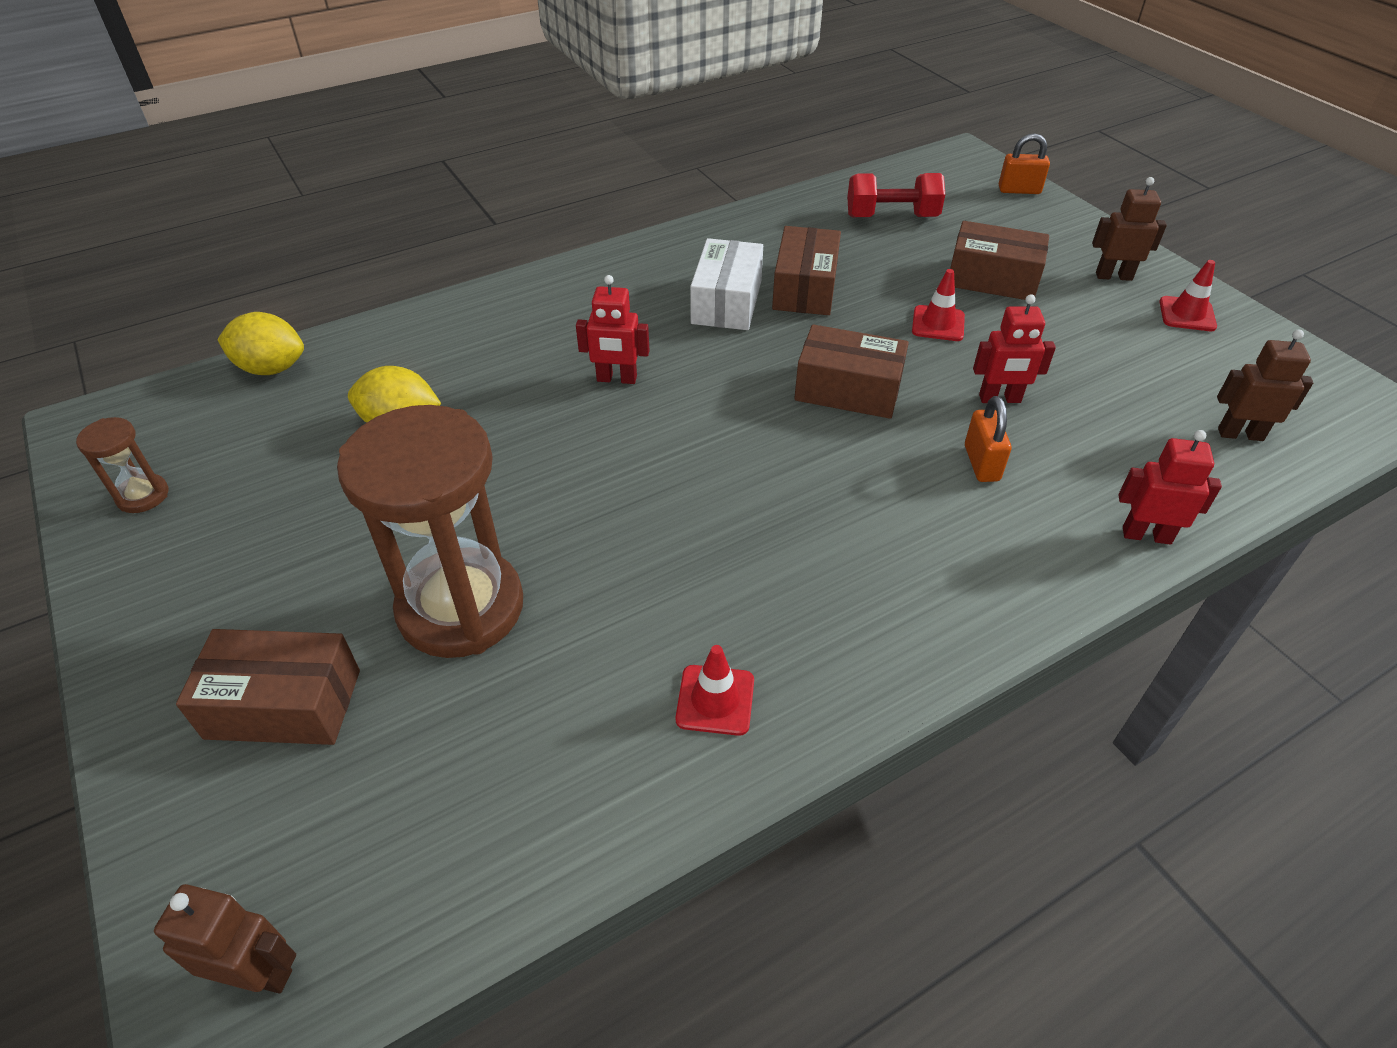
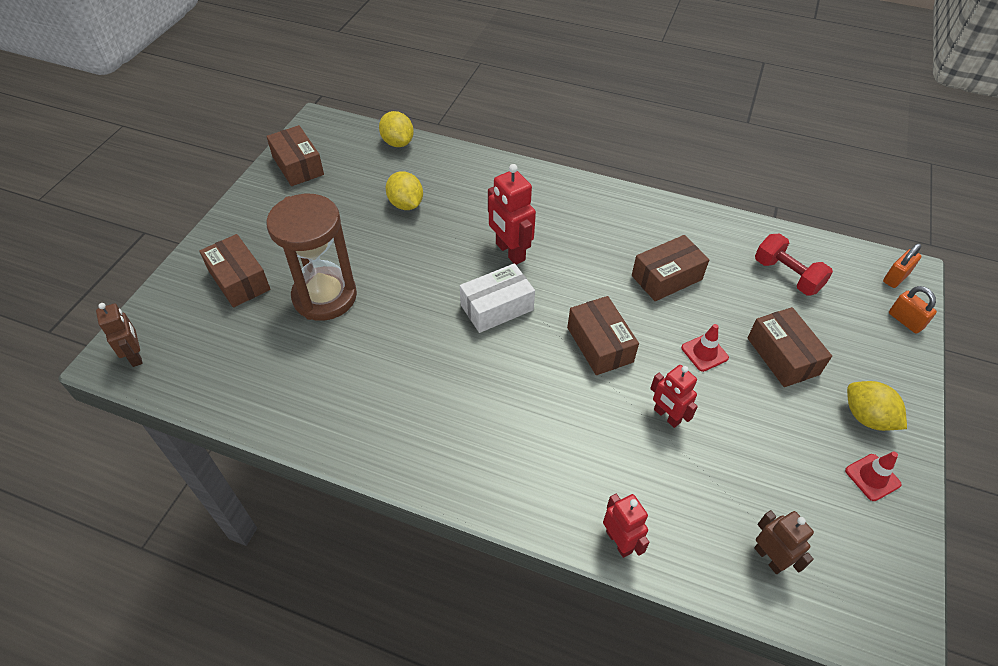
camera: 50 degrees right, 5 degrees up
(143, 496) = (298, 166): brown hourglass -> brown box
(616, 379) = (509, 252): red robot -> red robot, size x1.52
(715, 700) = (347, 412): red traffic cone -> none
(727, 302) = (616, 254): white box -> white box (497, 307)
(981, 463) = (601, 434): orange padlock -> orange padlock (895, 277)
(1113, 276) = (866, 417): brown robot -> yellow lemon

